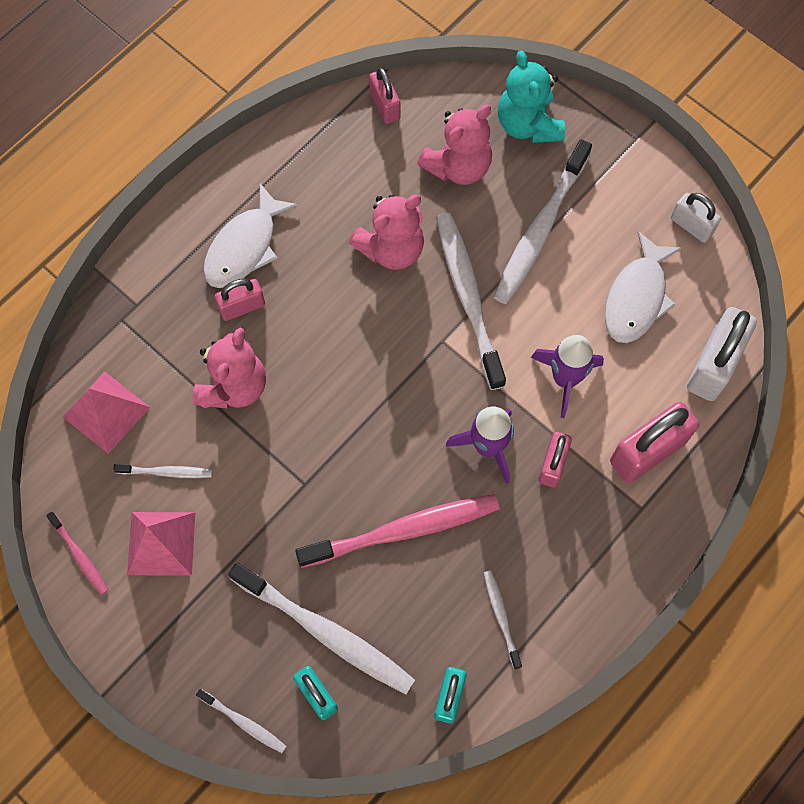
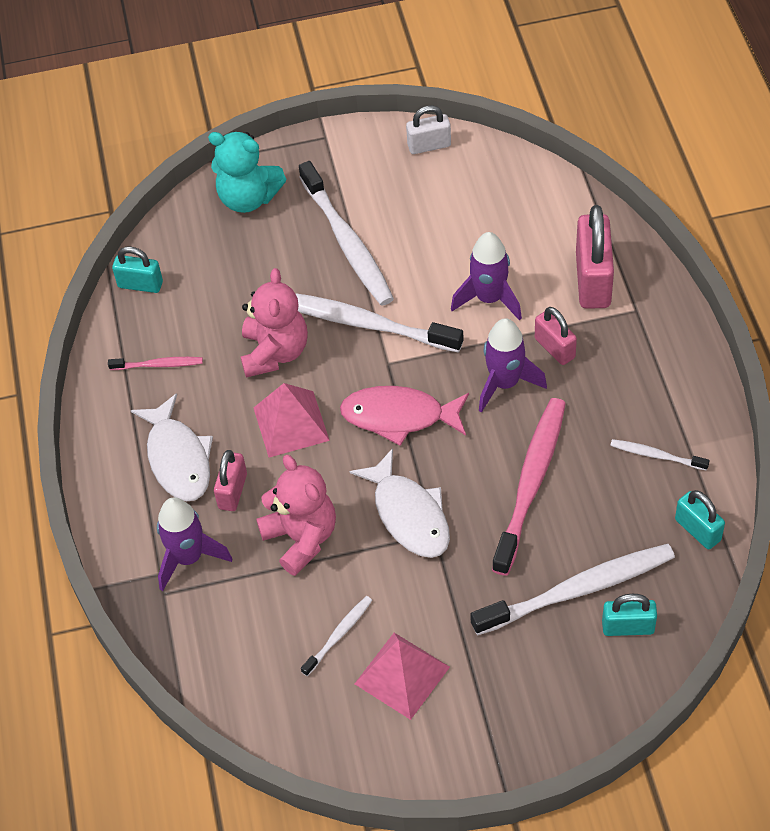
camera: 50 degrees left, 15 degrees down
(79, 555) = (362, 750): pink toothbrush -> pink toothbrush (158, 365)
(106, 412) = (242, 653): pink pyramid -> pink pyramid (291, 423)
(163, 316) = (188, 557): none -> purple rocket
(243, 722) = (612, 698): white toothbrush -> none
(385, 106) = (140, 284): pink padlock -> turquoise padlock
(396, 384) = (399, 416): none -> pink fish
(458, 166) = (242, 265): pink teddy bear -> none
(637, 297) = (459, 213): white fish -> white fish (409, 514)
(713, 365) = (555, 198): white padlock -> none

